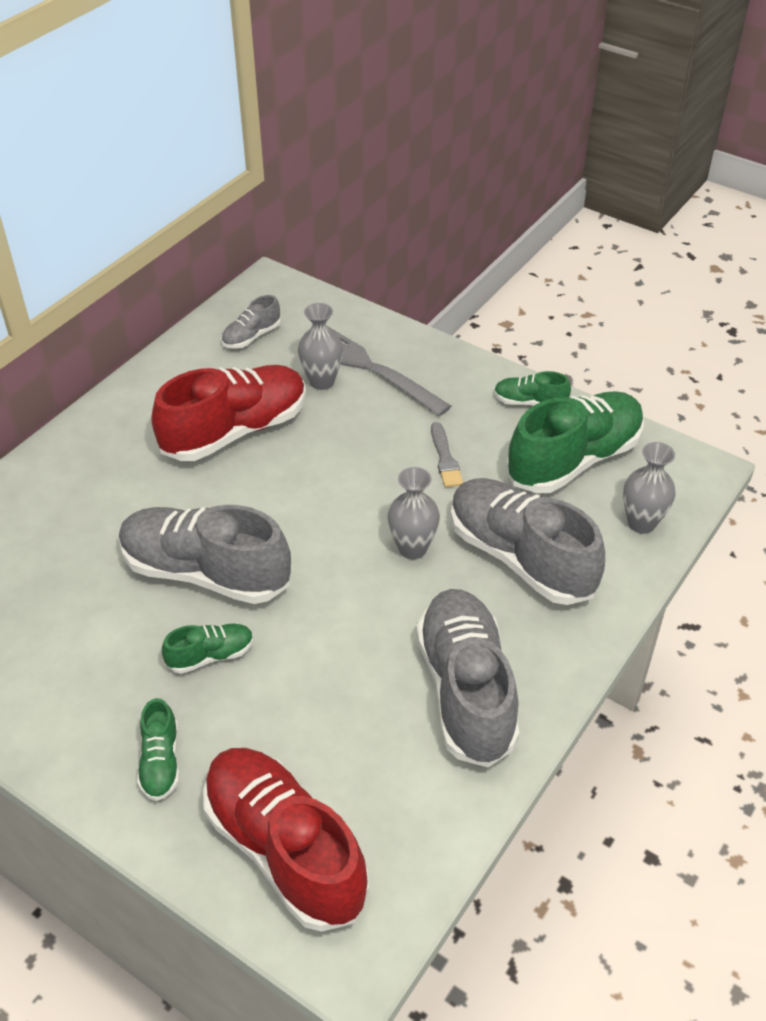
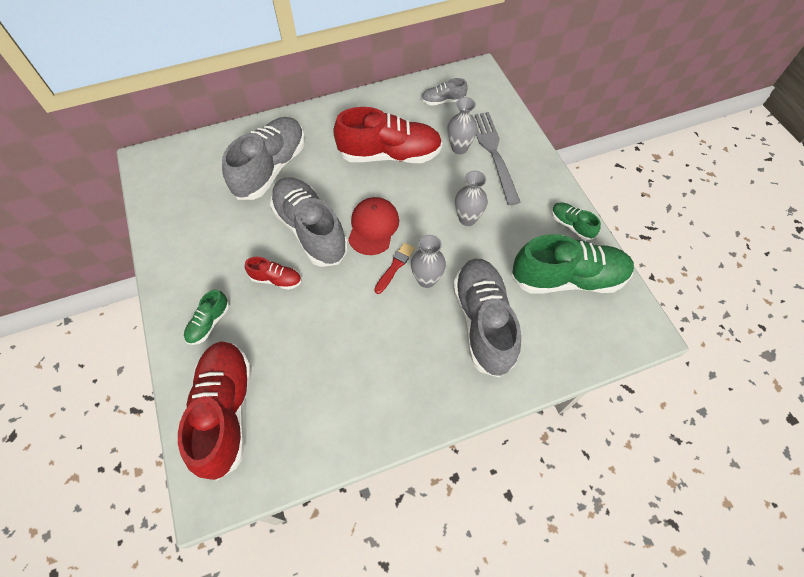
camera: 35 degrees right, 15 degrees up
(211, 656) = (276, 279): green shoe -> red shoe
(290, 525) = (373, 227): none -> red cap
(359, 556) = (395, 267): none -> red brush
(445, 458) = (490, 233): grey brush -> none
(466, 690) = (386, 384): grey shoe -> grey shoe (271, 168)
(641, 523) = (576, 345): grey vase -> grey vase (467, 219)

